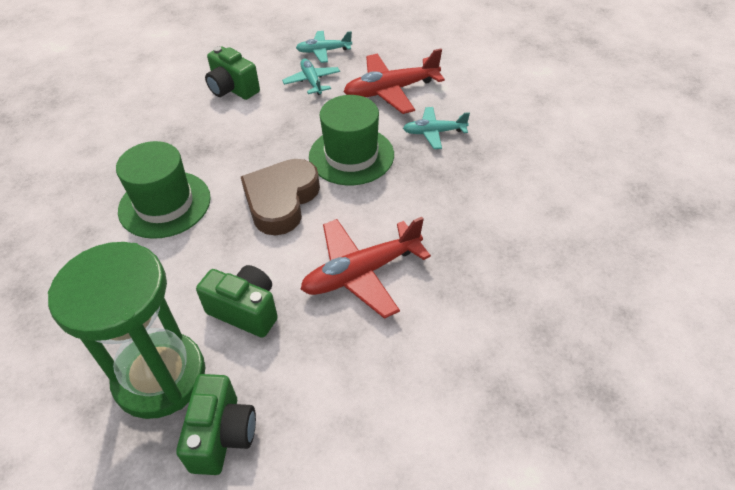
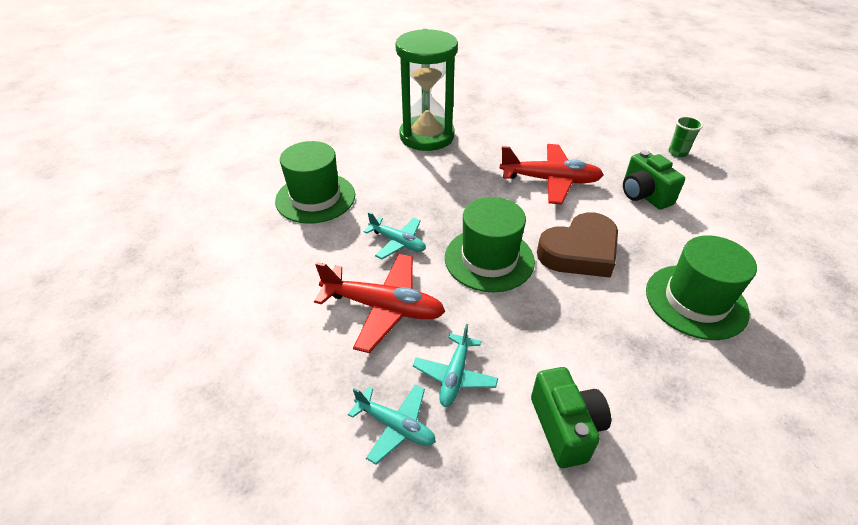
camera: 145 degrees left, 5 degrees down
(160, 377) = (713, 187): green hourglass -> green hourglass (427, 136)
(222, 435) = (677, 153): green camera -> green cup
(547, 132) = (315, 198): none -> green hat

